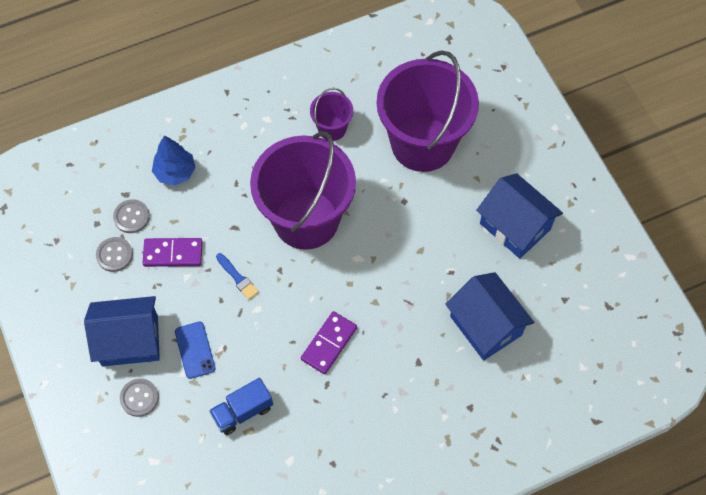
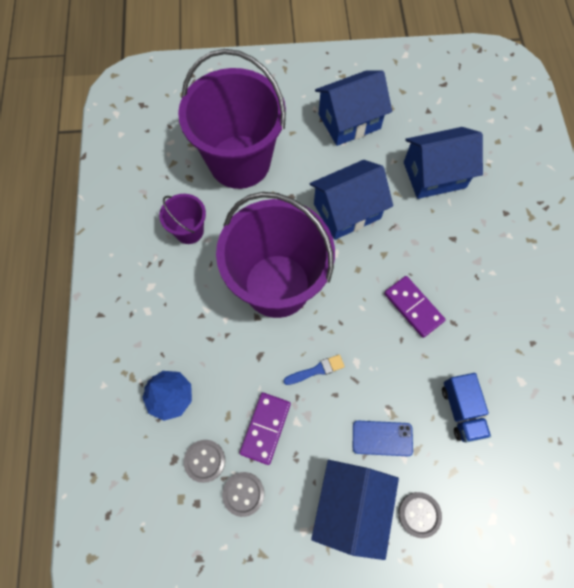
camera: 70 degrees left, 5 degrees up
(408, 255) = (347, 211): none -> blue house

